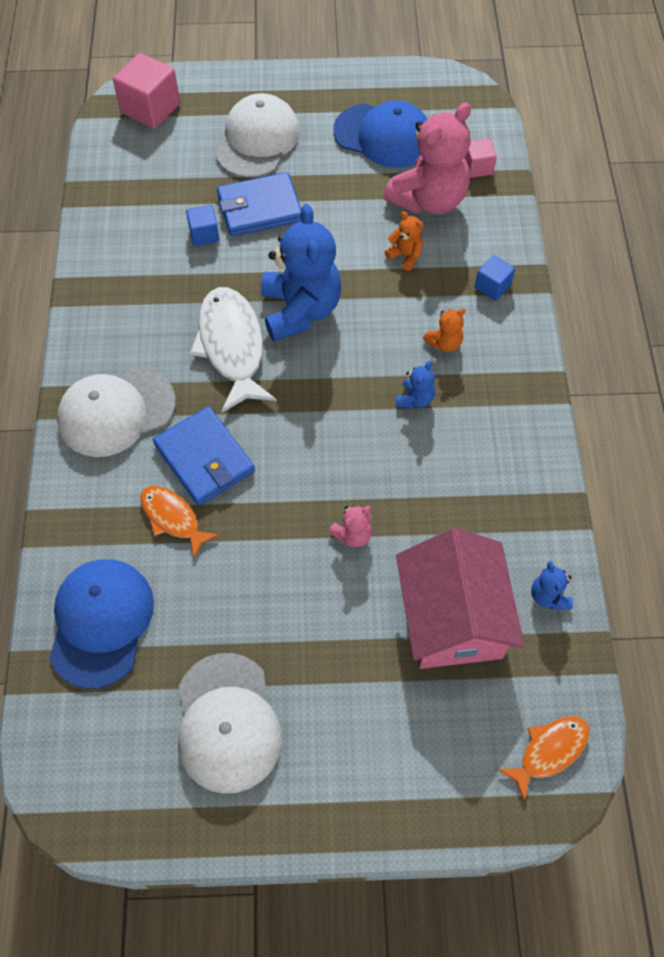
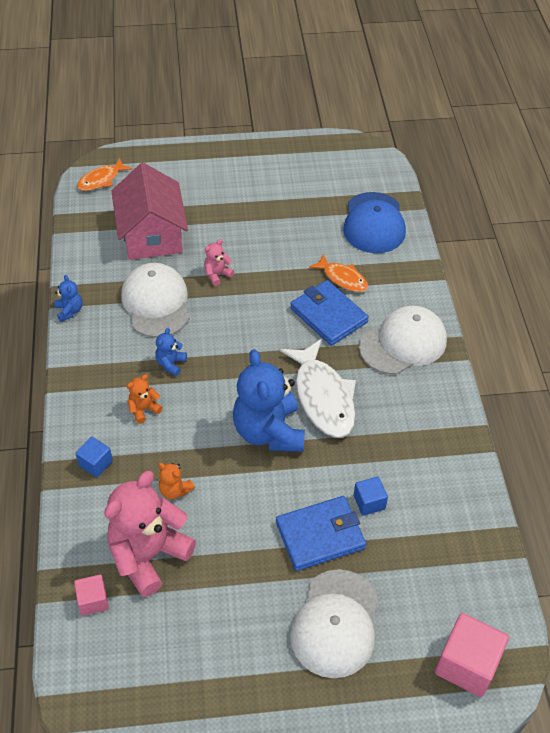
camera: 175 degrees right, 10 degrees down
(227, 722) = (287, 184): white cap -> white cap (156, 303)
(383, 136) = (195, 639): blue cap -> none
(548, 596) = (88, 248): blue teddy bear -> blue teddy bear (69, 311)

